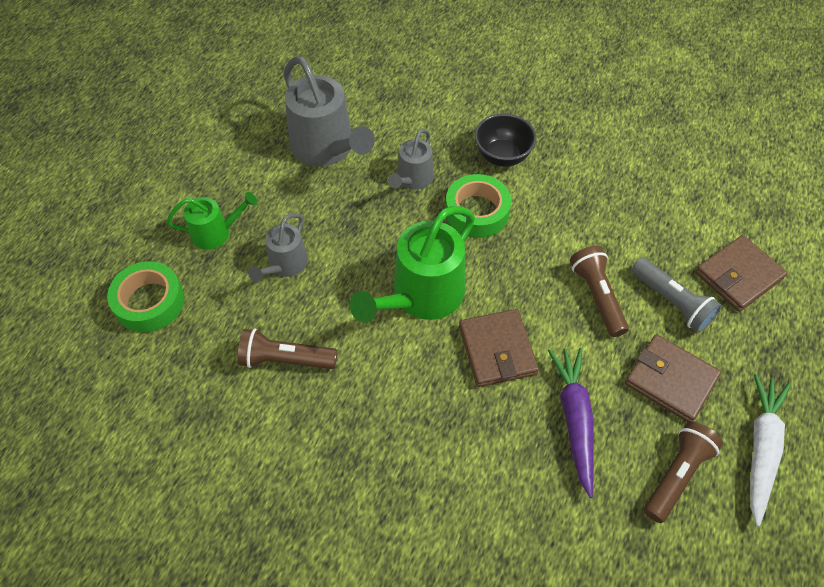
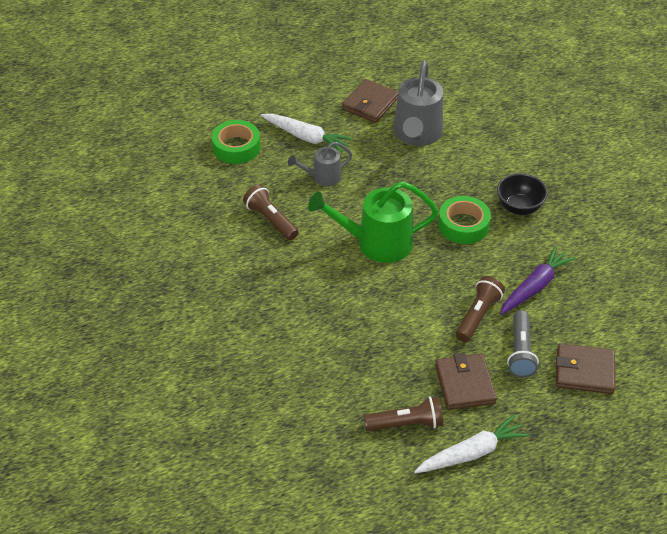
camera: 45 degrees right, 10 degrees down
(216, 233) = (306, 137): green watering can -> white carrot
(412, 180) = (446, 183): grey watering can -> none
(497, 350) = (385, 297): brown wallet -> brown wallet (370, 104)
(574, 419) = (384, 358): purple carrot -> purple carrot (535, 286)

